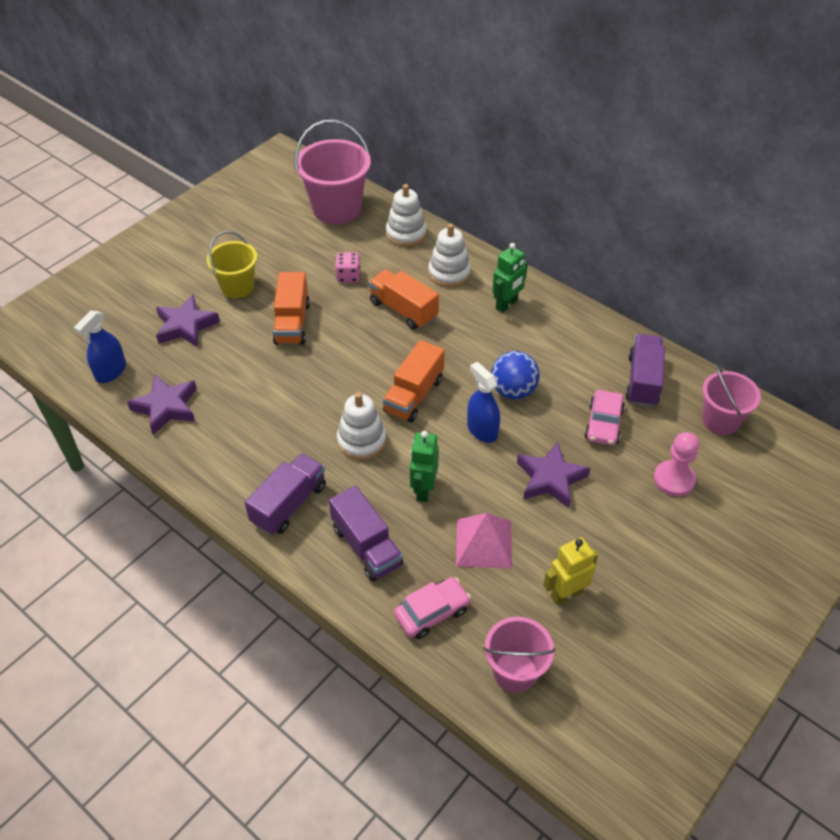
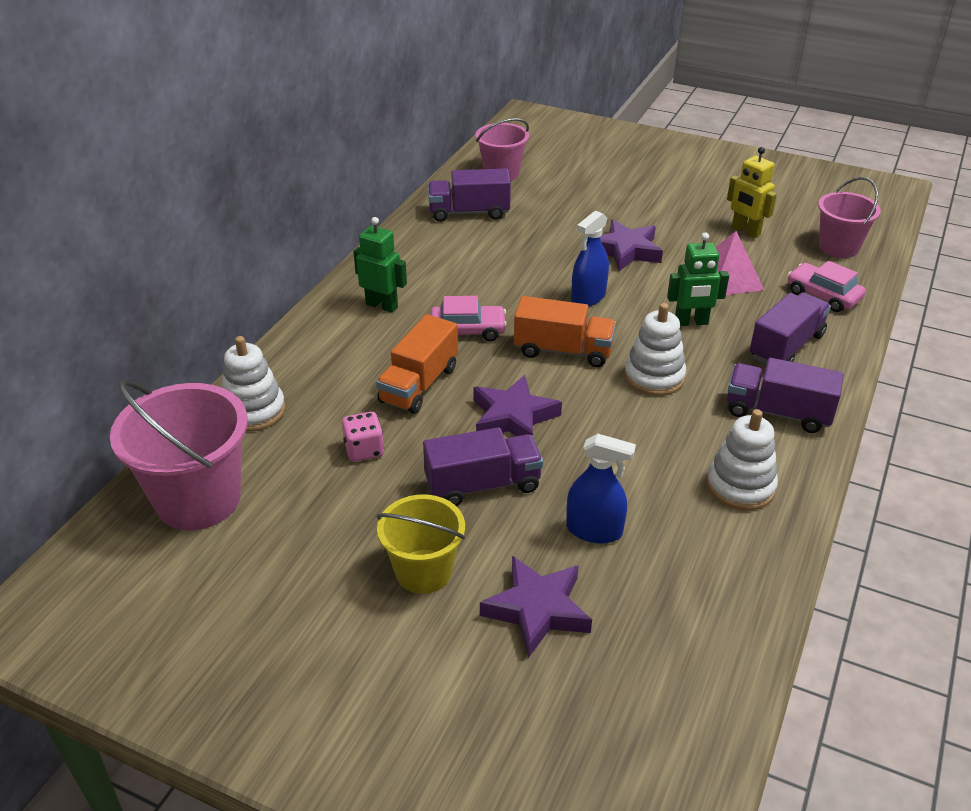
camera: 105 degrees left, 10 degrees down
(111, 371) = (679, 675): blue spray bottle -> blue spray bottle (594, 530)
(166, 407) = (708, 575): purple star -> purple star (513, 417)
(292, 323) = (483, 485): orange truck -> purple truck
(449, 273) = (334, 358): white stacking toy -> white stacking toy (740, 486)
(513, 391) = (521, 285): blue ball -> none
(603, 424) = (539, 229): pink car -> pink car (468, 330)
(674, 479) = (585, 191): pink pawn -> none

